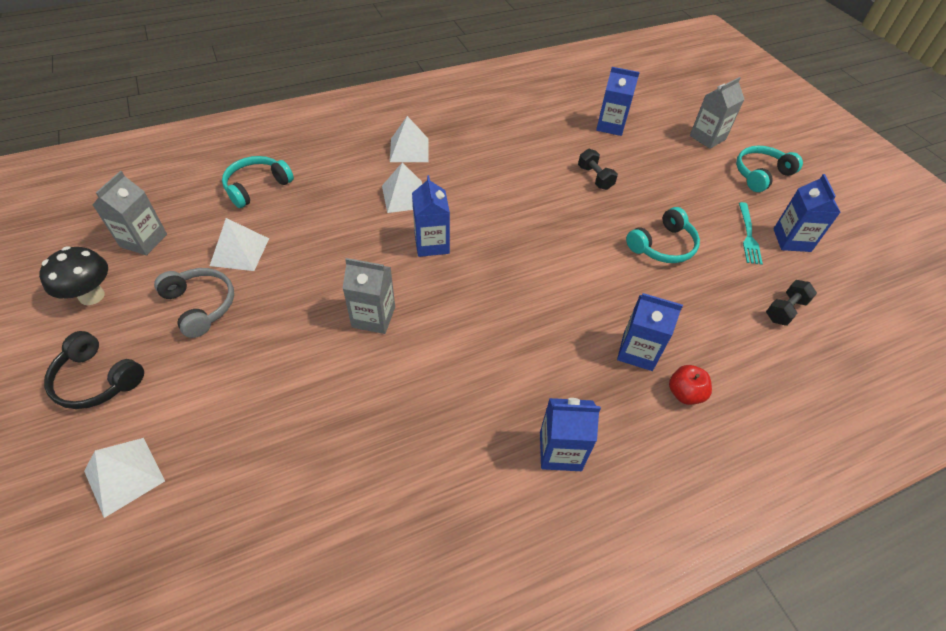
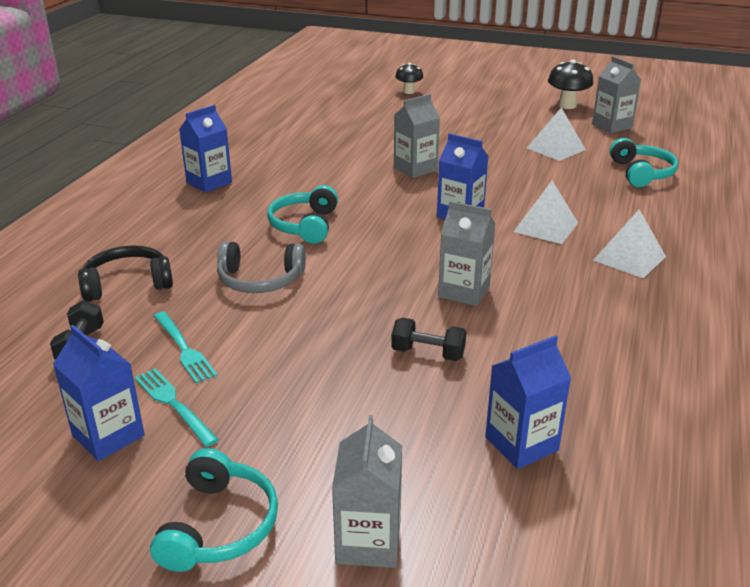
camera: 135 degrees right, 20 degrees down
(97, 380) = (487, 96): black headphones -> black headphones (127, 284)
(124, 476) = (408, 92): white pyramid -> black mushroom
(201, 305) = (512, 127): grey headphones -> grey headphones (260, 280)
(526, 193) = (464, 291): none -> grey carton
(637, 351) = (206, 244): blue carton -> none
(663, 246) = (265, 330): turquoise headphones -> turquoise headphones (304, 225)
(684, 393) = (145, 242): red apple -> none
(721, 265) = (184, 349): none -> turquoise fork

